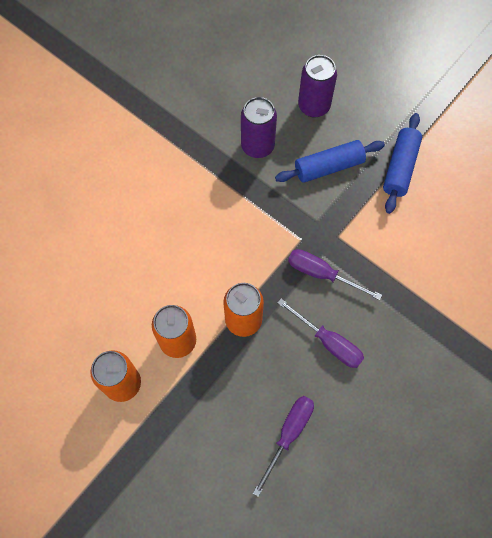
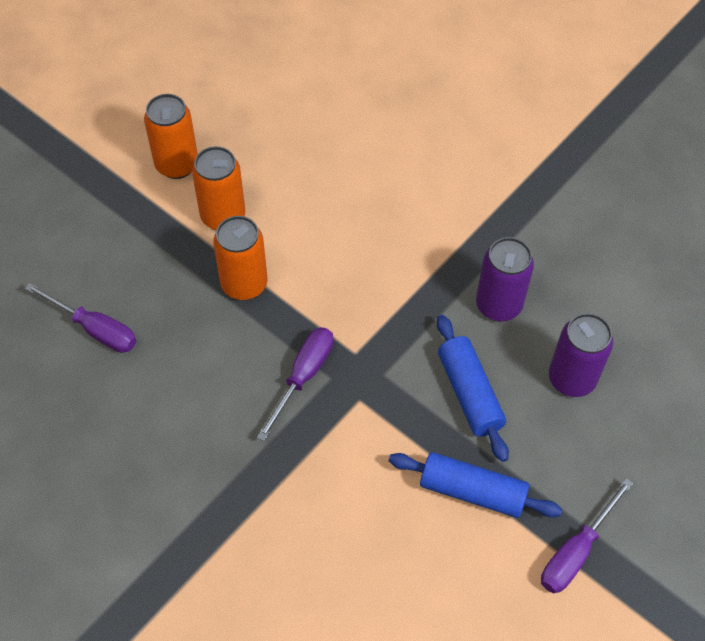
camera: 90 degrees right, 10 degrees down
(328, 342) = (207, 379): purple screwdriver -> purple screwdriver (576, 551)

